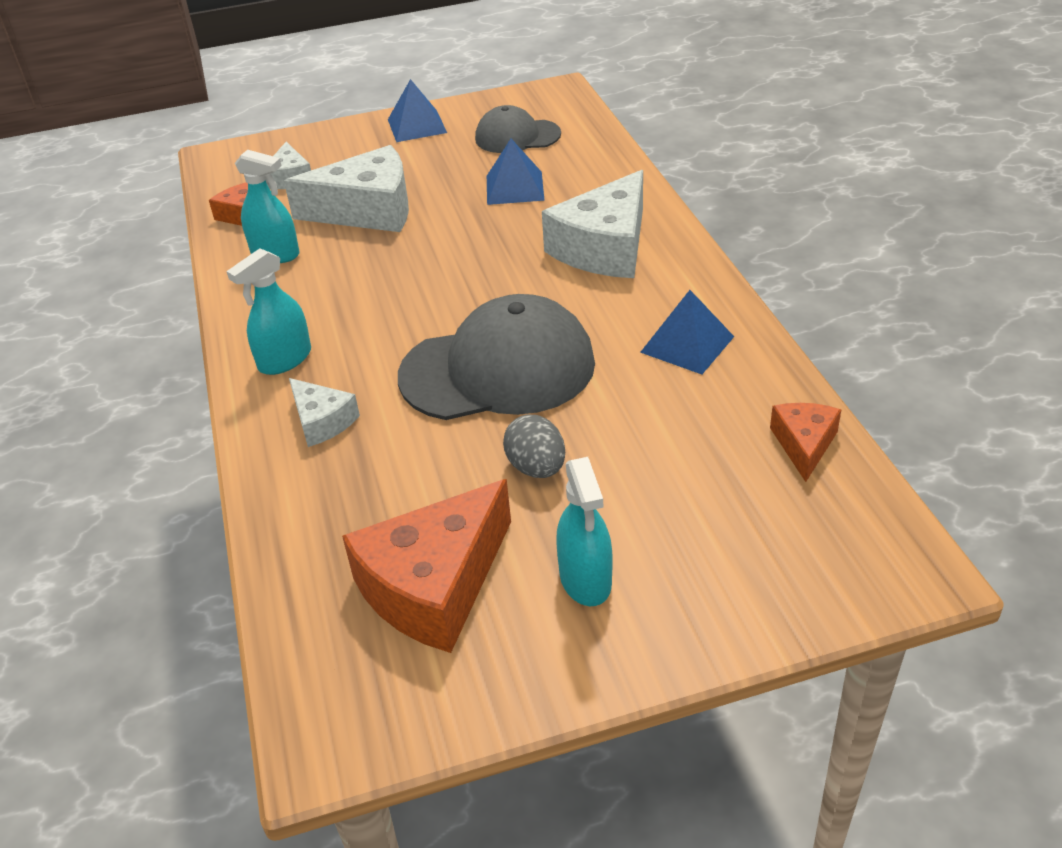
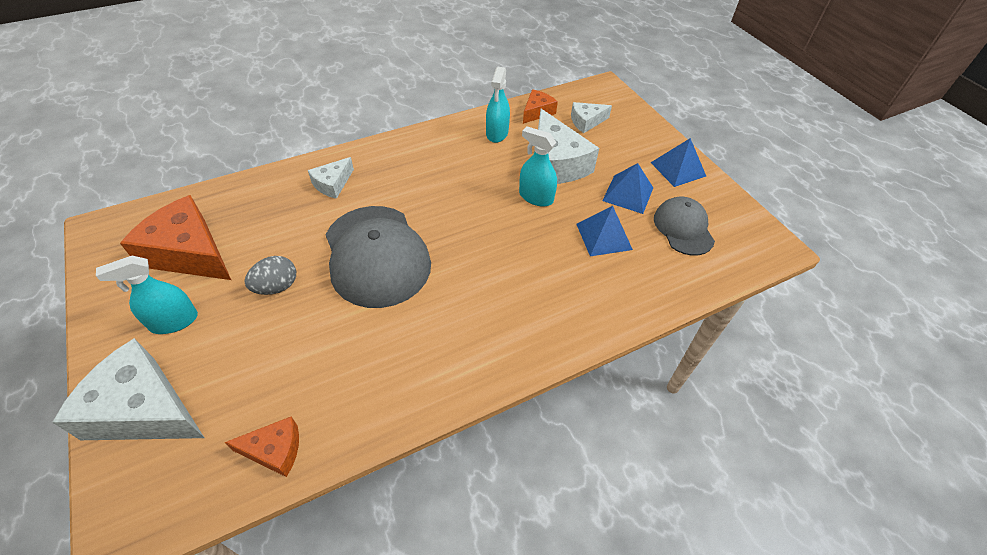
camera: 75 degrees right, 10 degrees up
(285, 359) = (390, 158): turquoise spray bottle -> turquoise spray bottle (536, 197)
(605, 247) = (529, 301): white cheese -> white cheese (143, 409)
(687, 344) = (402, 365): blue pyramid -> blue pyramid (628, 194)

